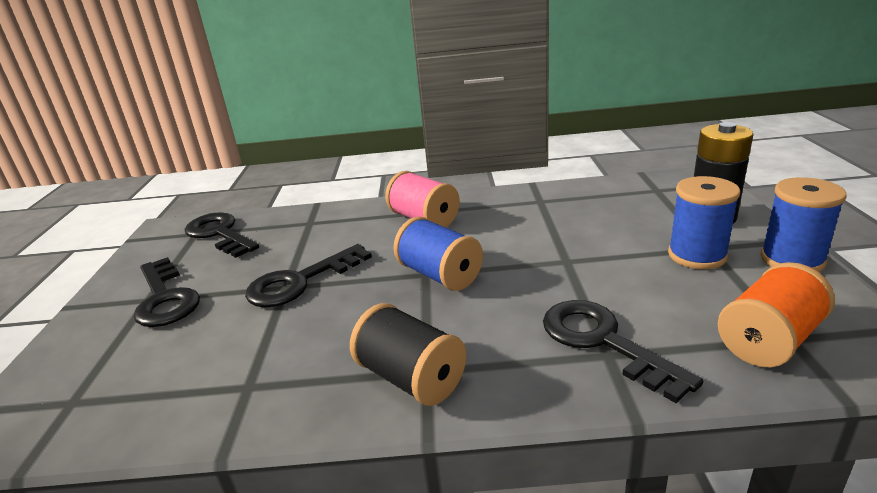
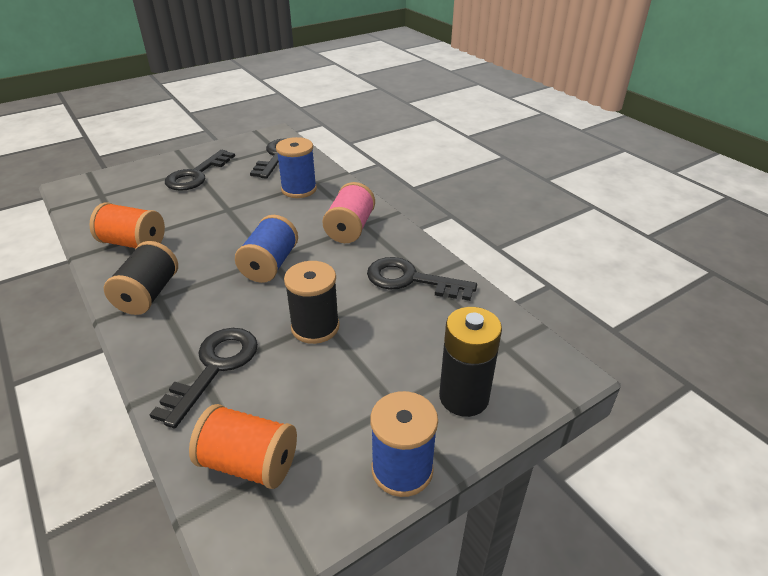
camera: 55 degrees right, 10 degrees up
(266, 379) = (133, 243): none -> orange spool
(300, 281) = (235, 212): black key -> black key (411, 280)
(574, 266) = (315, 327): none -> black spool
(697, 255) = (374, 398): blue spool -> blue spool (299, 189)

